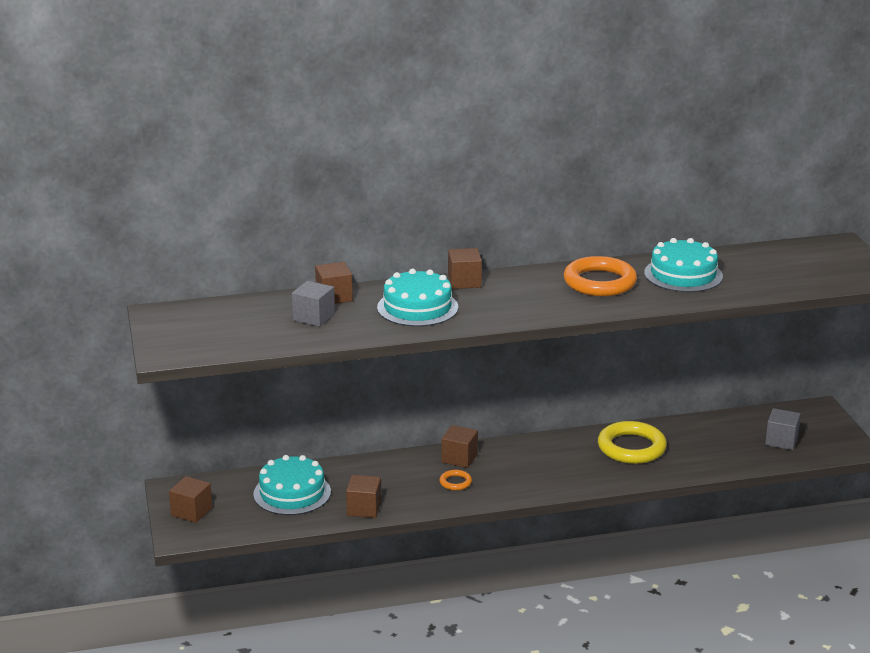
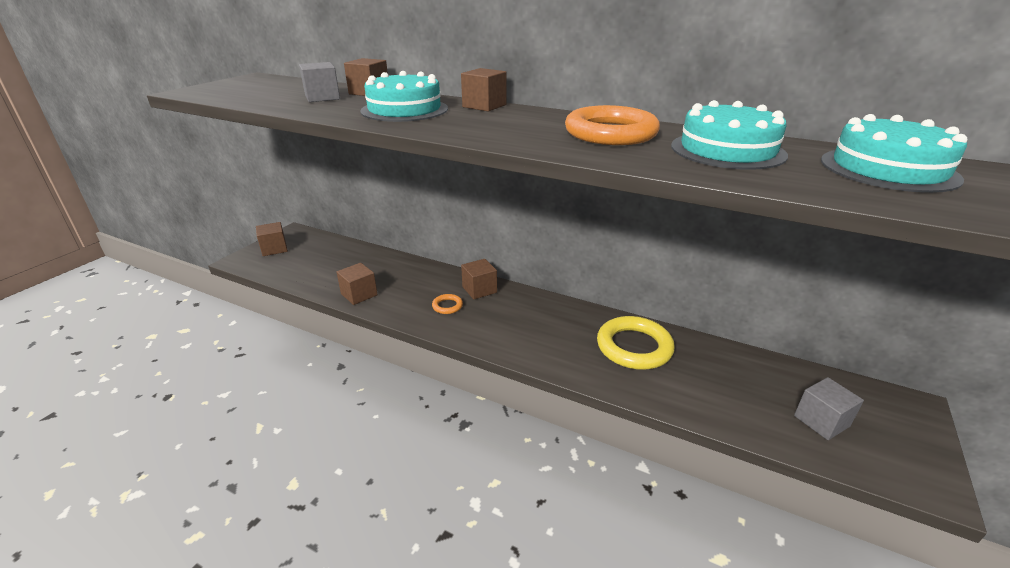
camera: 40 degrees right, 5 degrees up
(292, 493) = (341, 263): turquoise cake -> turquoise cake (888, 169)

